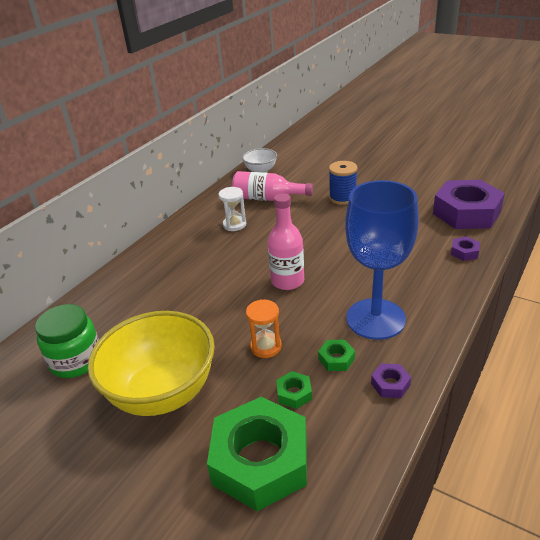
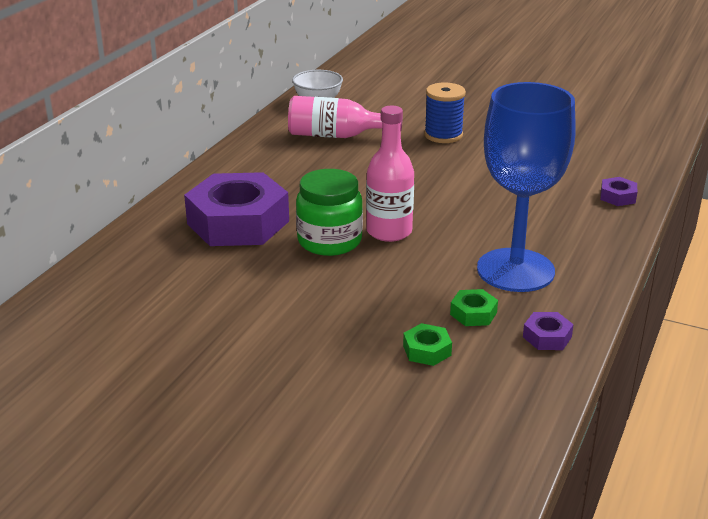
camera: 10 degrees left, 5 degrees down
(76, 360) = (117, 326): green jar -> green jar (329, 241)
(162, 392) = (251, 356): yellow bowl -> none
(234, 225) = (297, 167): white hourglass -> none
(260, 461) = (400, 418): green nut -> none
(266, 347) = (377, 303): orange hourglass -> none
(466, 213) = (613, 152): purple nut -> purple nut (238, 222)

